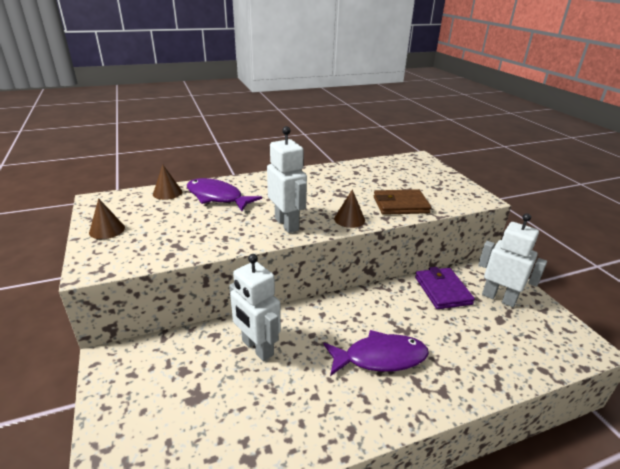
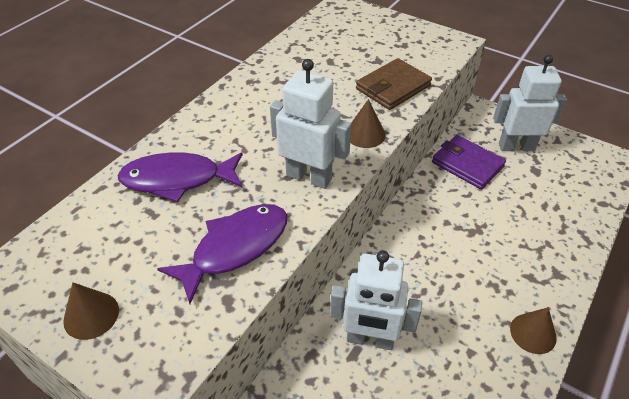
camera: 35 degrees left, 15 degrees up
(167, 193) = (98, 207): brown cone -> brown cone (533, 333)
(380, 357) = (484, 273): purple fish -> purple fish (235, 248)

